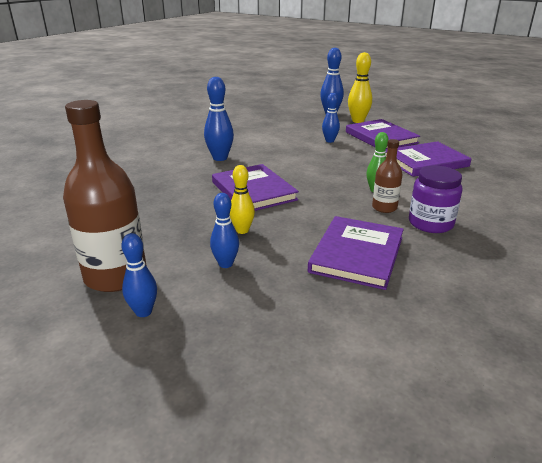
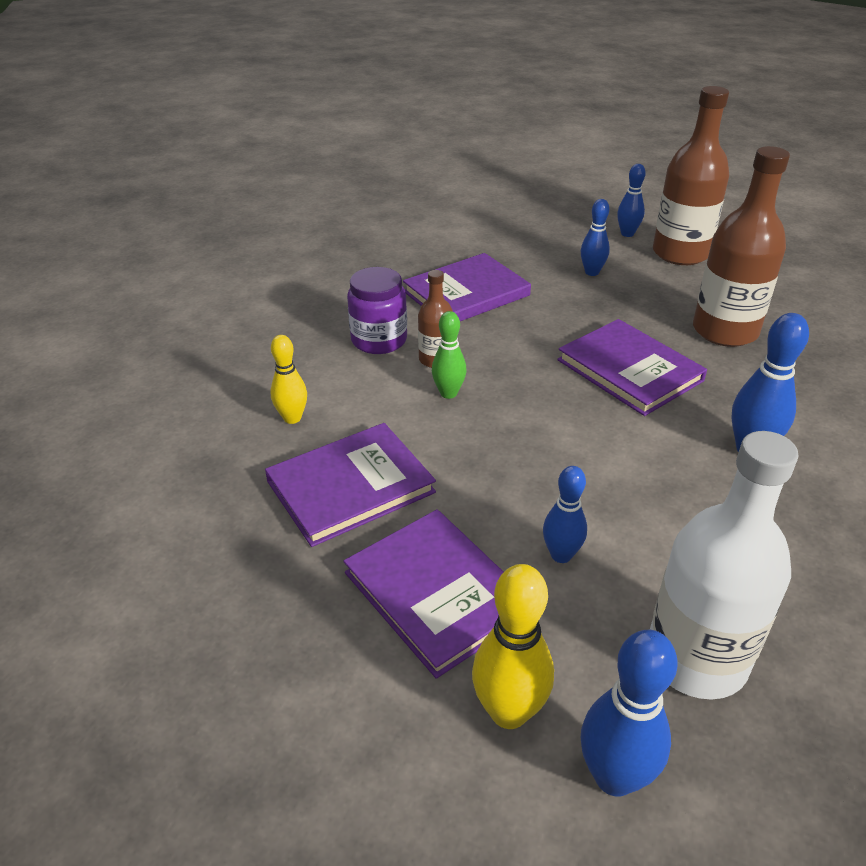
camera: 170 degrees right, 10 degrees up
(165, 206) = (725, 331): none -> brown bottle
(242, 230) = (601, 307): yellow bowling pin -> yellow bowling pin (292, 418)
(294, 123) = (696, 659): none -> white bottle
(357, 254) = (466, 293): purple book -> purple book turned 45 degrees clockwise

